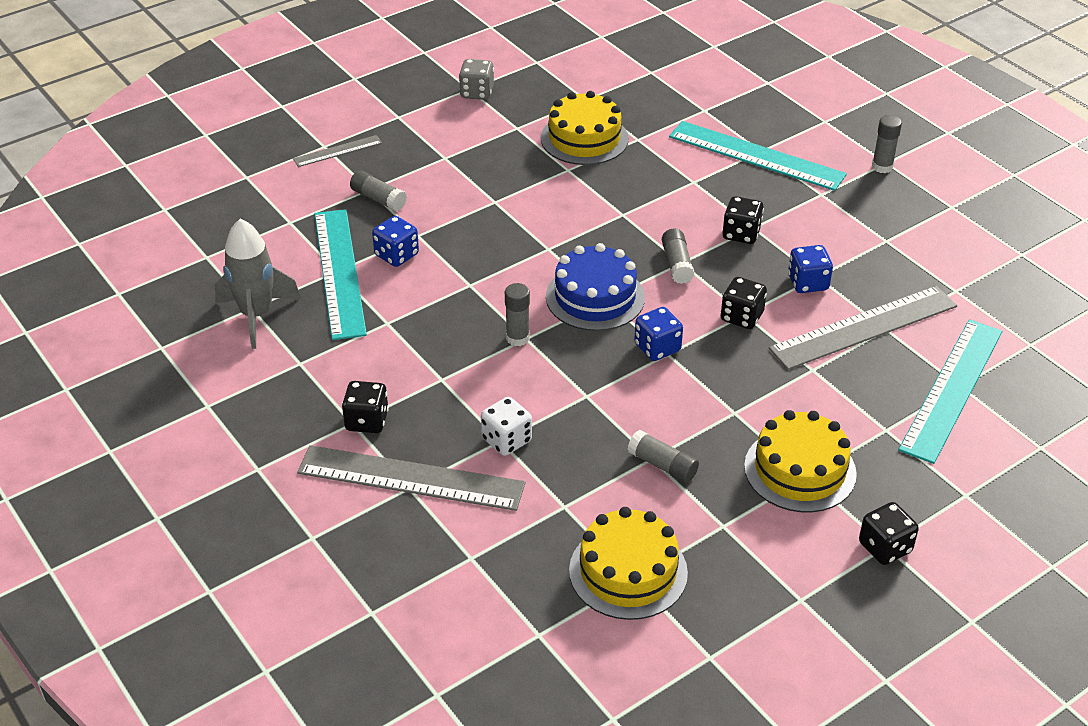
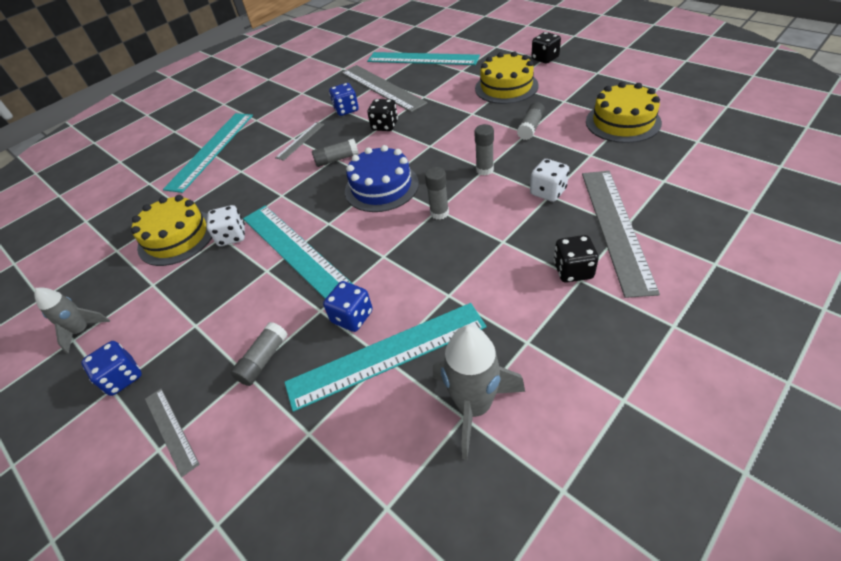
camera: 95 degrees left, 5 degrees up
(477, 92) = (82, 330): grey dice -> grey rocket
(516, 221) = (294, 250): none -> turquoise ruler
(564, 177) = (232, 236): none -> white dice
(657, 348) = (426, 150): blue dice -> blue dice (122, 377)
(741, 234) = (300, 141): black dice -> grey ruler
(882, 167) = (228, 104): grey glue stick -> grey glue stick (484, 170)

